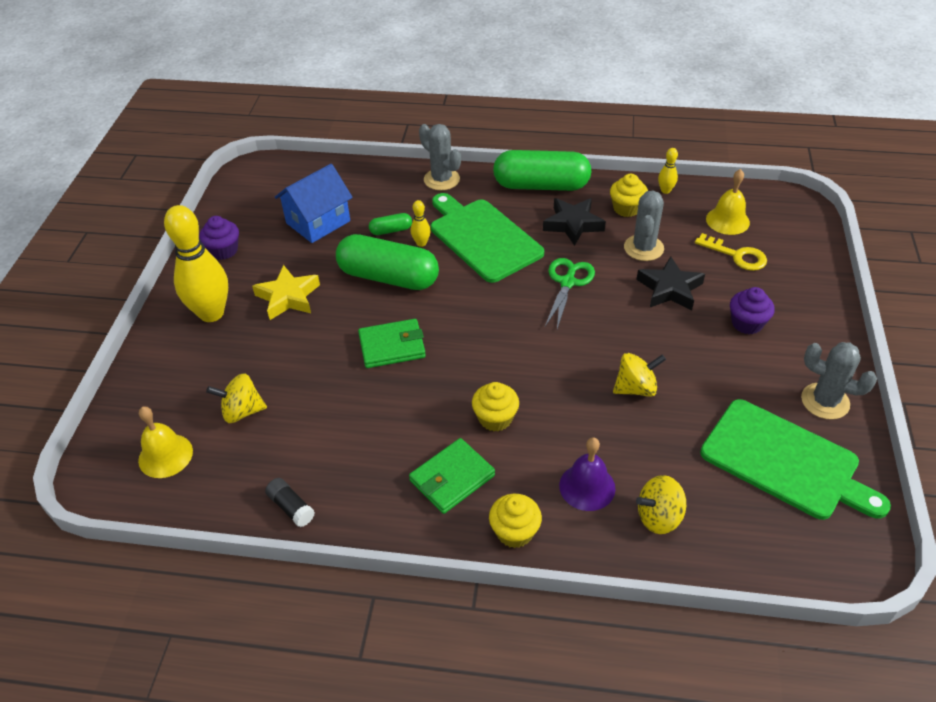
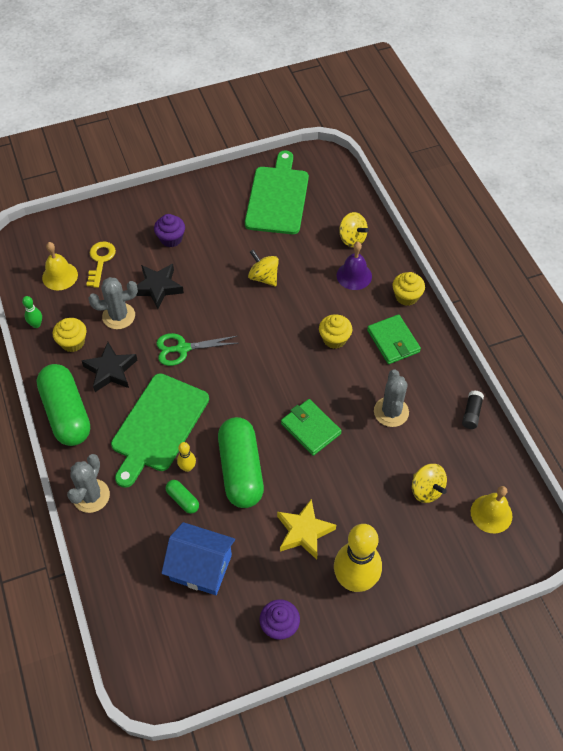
camera: 120 degrees left, 10 degrees up
(452, 478) = (393, 341): green wallet -> green wallet turned 45 degrees clockwise
(665, 190) = (36, 324): yellow bowling pin -> green bowling pin
(825, 401) = (220, 190): grey cactus -> grey cactus (391, 412)

